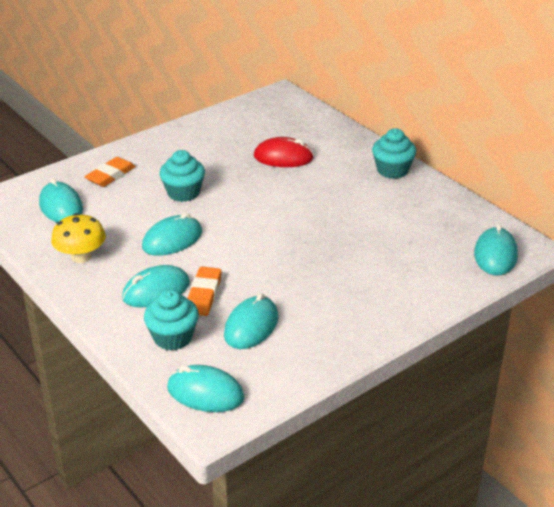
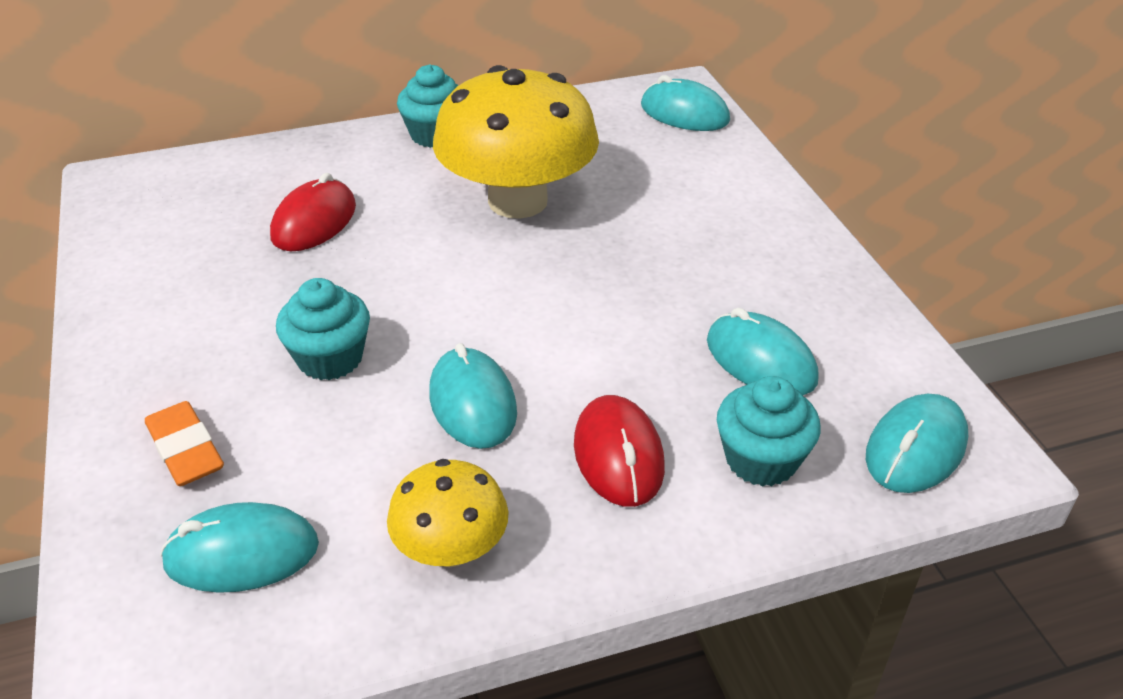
camera: 70 degrees left, 5 degrees up
(156, 291) = (618, 455): turquoise mouse -> red mouse
(204, 295) = (656, 397): orange eraser -> none
(346, 214) = (517, 201): none -> yellow mushroom

